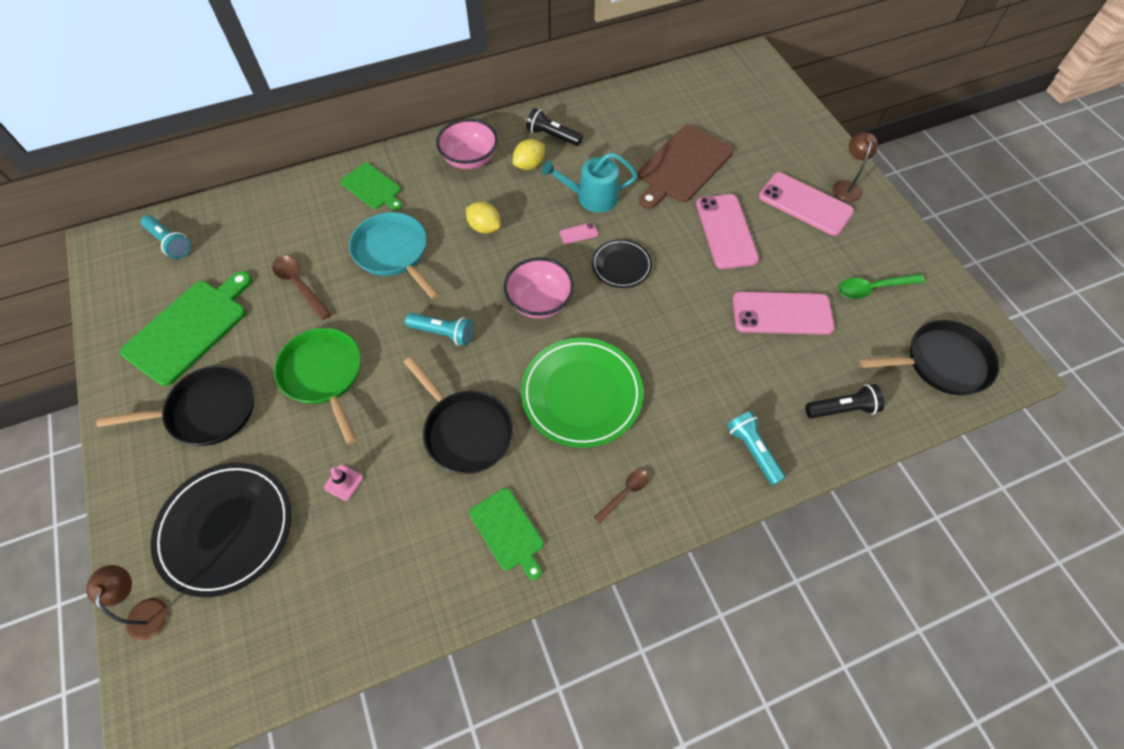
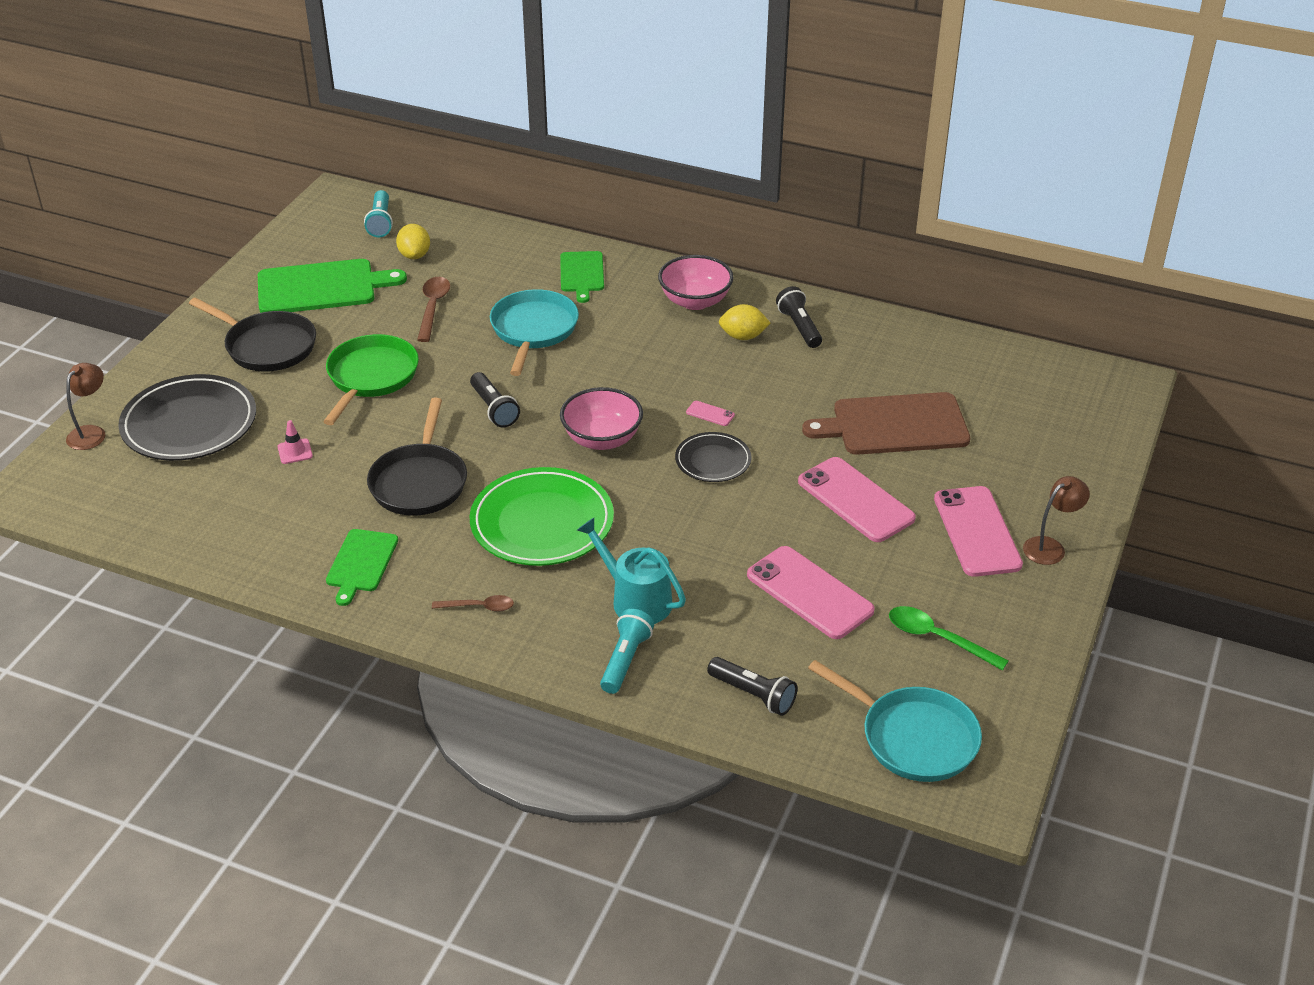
camera: 45 degrees right, 20 degrees down
(443, 333) = (494, 409): turquoise flashlight -> black flashlight
(484, 227) = (633, 358): yellow lemon -> yellow lemon (414, 255)
(592, 197) = (764, 395): turquoise watering can -> turquoise watering can (636, 600)
(726, 231) = (856, 500): pink phone -> pink phone turned 75 degrees counterclockwise
(941, 363) = (913, 738): black pan -> turquoise pan

